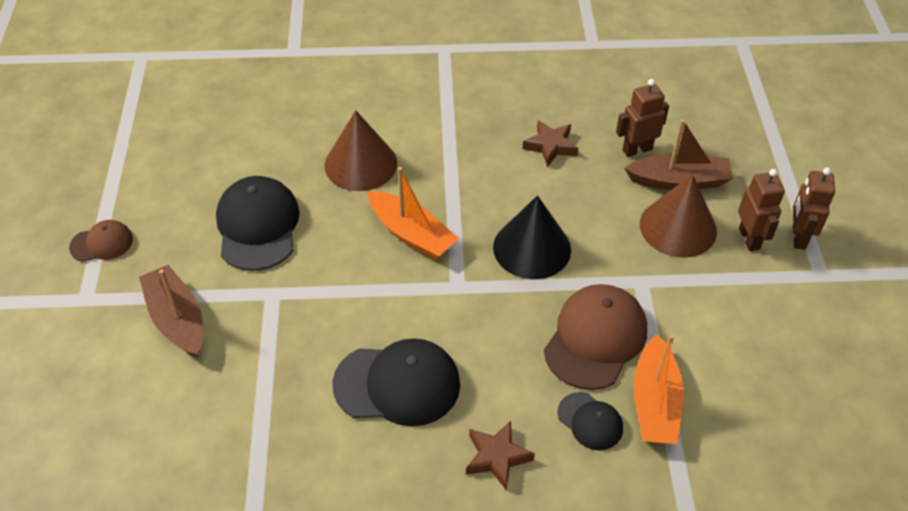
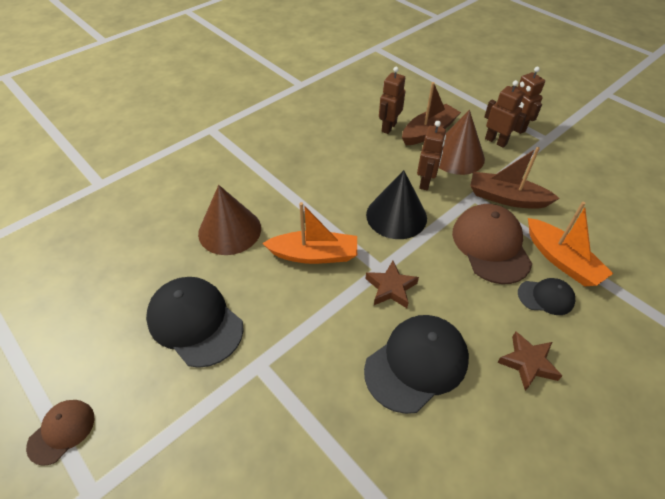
camera: 40 degrees left, 0 degrees up
(177, 319) = (199, 446): brown boat -> brown boat (506, 198)
(550, 146) = (340, 151): brown star -> brown star (391, 288)
(605, 233) = (425, 182): none -> brown robot

